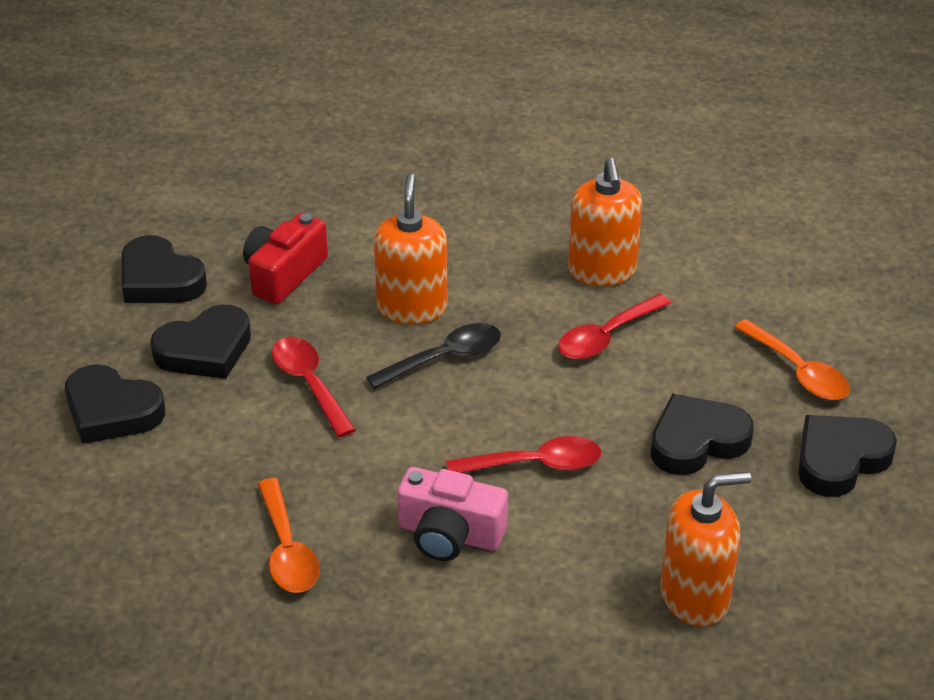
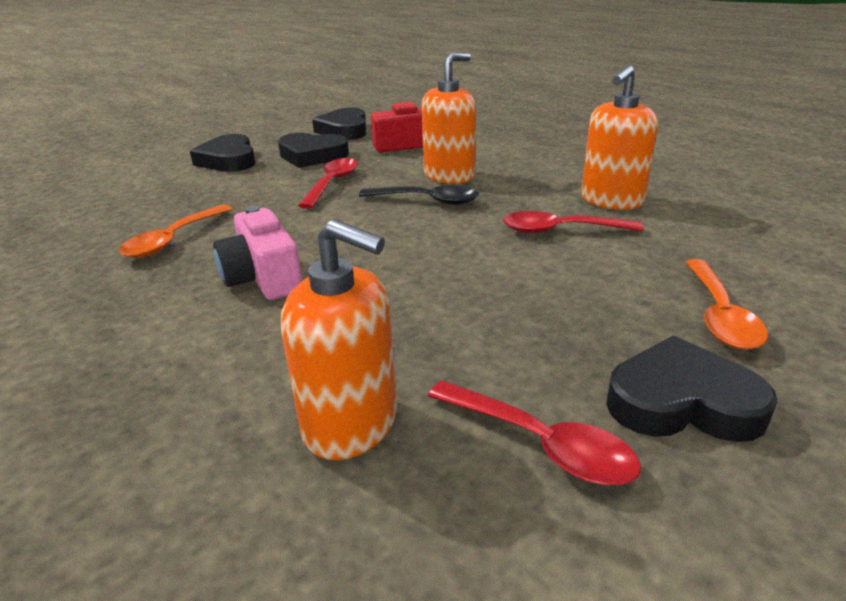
camera: 45 degrees right, 10 degrees down
(535, 464) = (387, 270): red spoon -> red spoon (541, 444)
(696, 441) = (540, 316): black heart -> none

